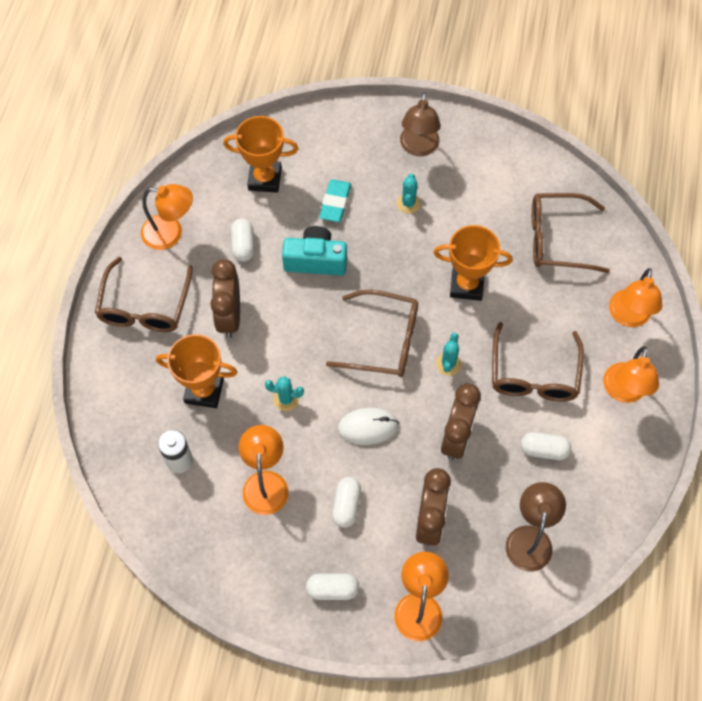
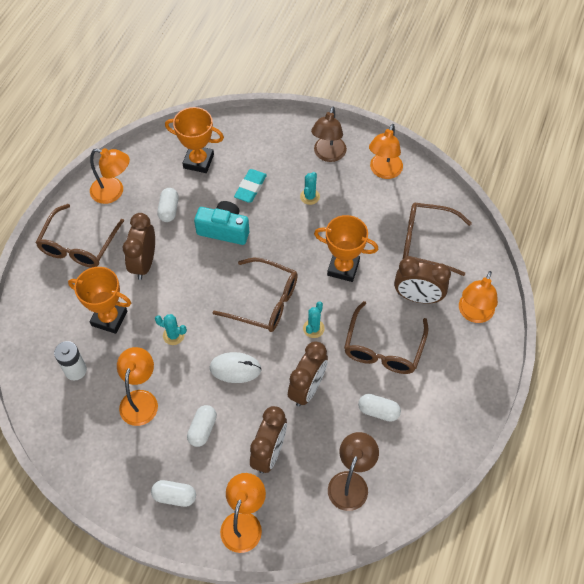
camera: 10 degrees right, 5 degrees down
(560, 307) = (417, 297): none -> brown clock
(623, 392) = (456, 374): orange lamp -> orange lamp (383, 171)

